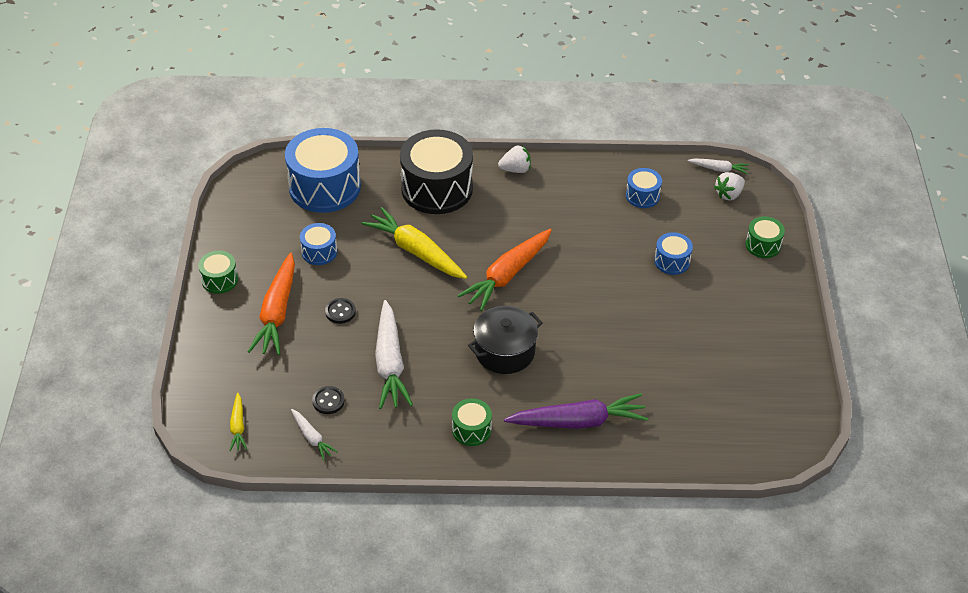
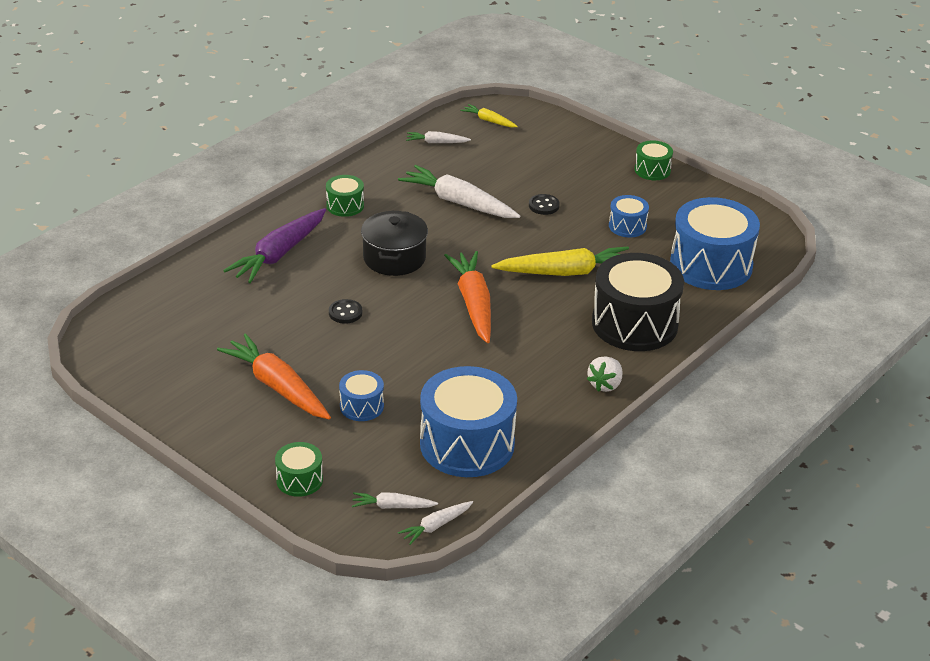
camera: 130 degrees right, 10 degrees down
(277, 312) = (581, 179): orange carrot -> orange carrot (277, 387)
(328, 401) = (460, 162): black button -> black button (345, 313)
(642, 196) = (467, 444): blue drum -> blue drum, size x2.10
(728, 194) = (392, 506): white strawberry -> white carrot

